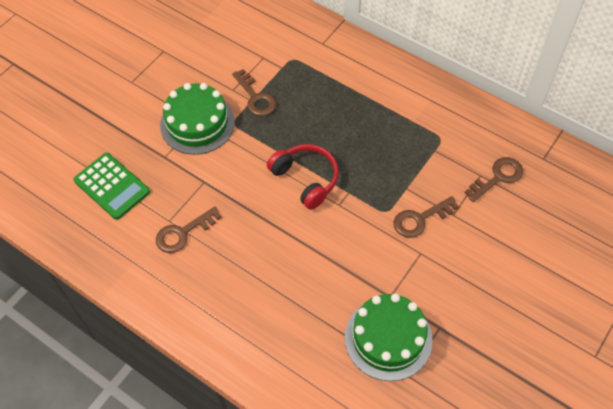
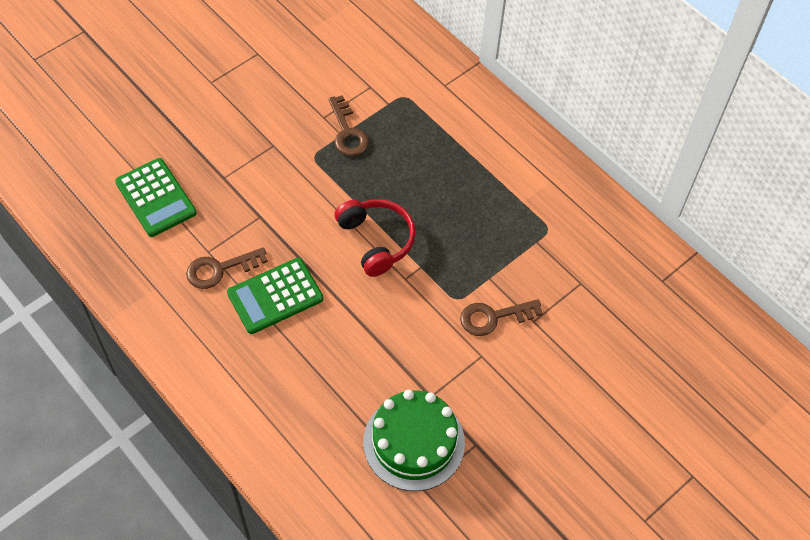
camera: 10 degrees right, 0 degrees up
(197, 123) = (272, 147): green cake -> none
(236, 244) = (275, 296): none -> green calculator
(498, 177) = (600, 290): brown key -> none

